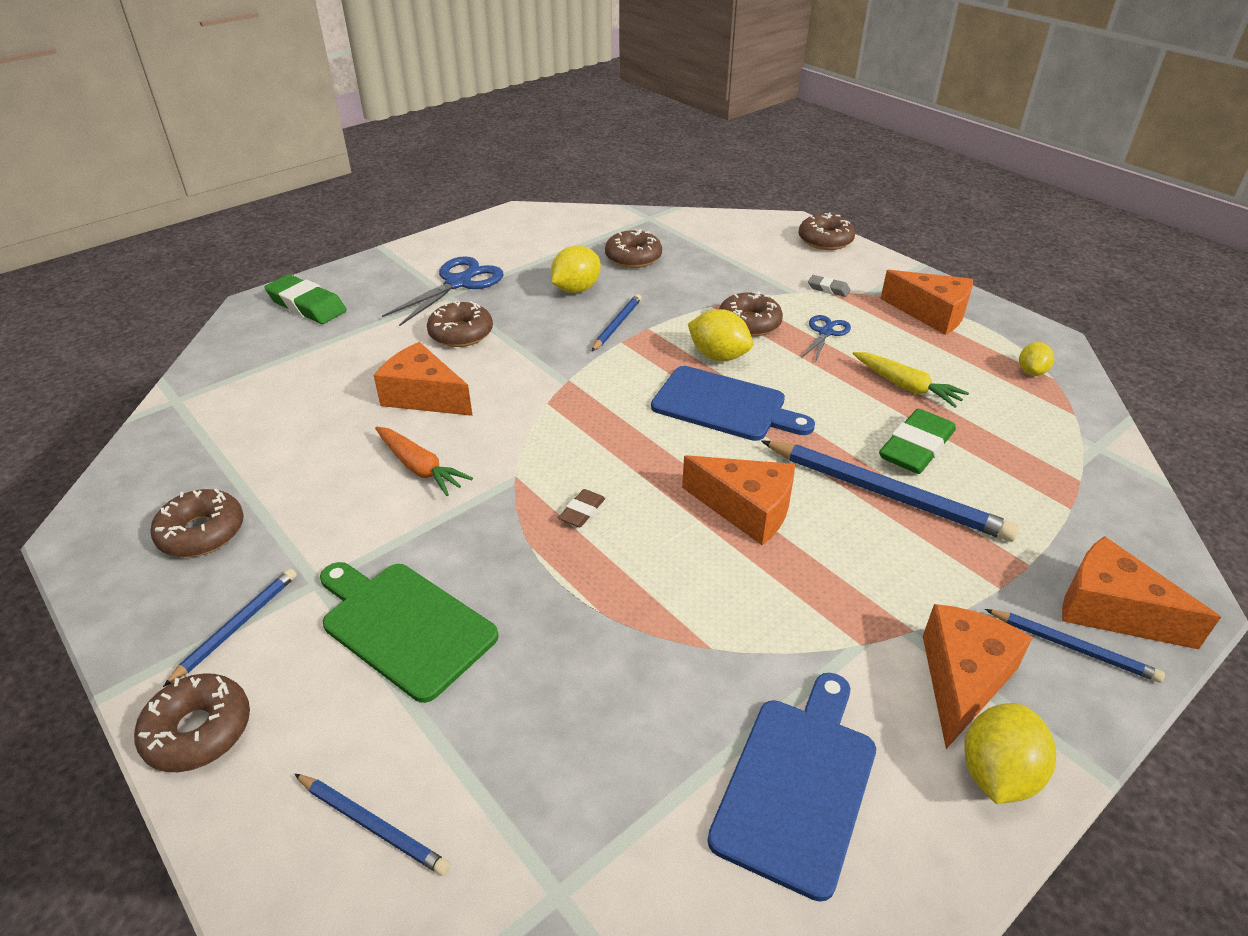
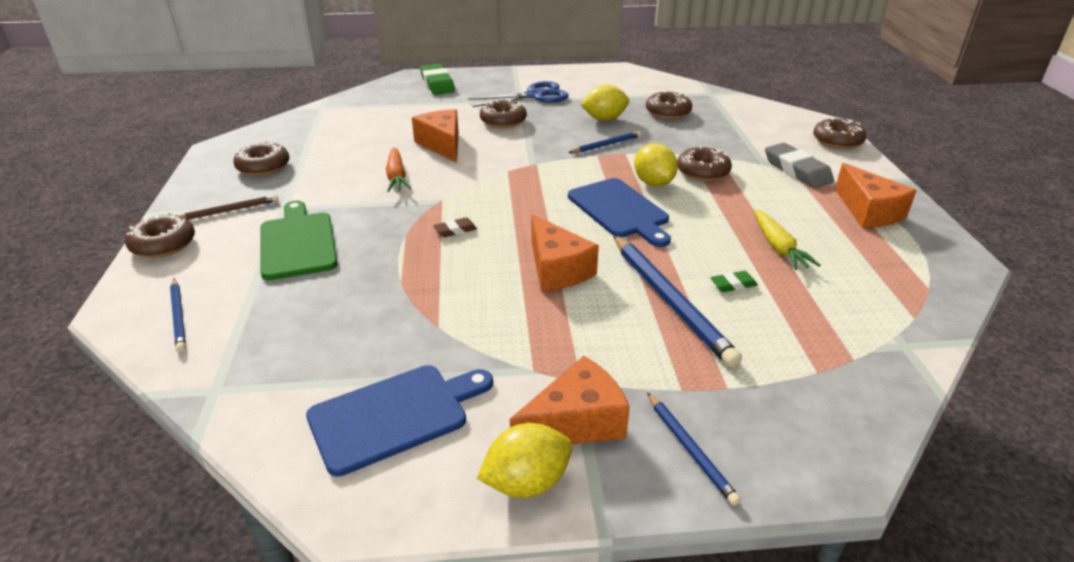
camera: 35 degrees right, 5 degrees down
(237, 626) = (229, 211): blue pencil -> brown pencil
(826, 332) = (757, 195): blue scissors -> none
(828, 289) = (797, 170): grey eraser -> grey eraser, size x1.99
(916, 448) = (733, 284): green eraser -> green eraser, size x0.50
(1031, 372) = (911, 277): yellow lemon -> none
(1111, 610) = (758, 445): orange cheese -> none

